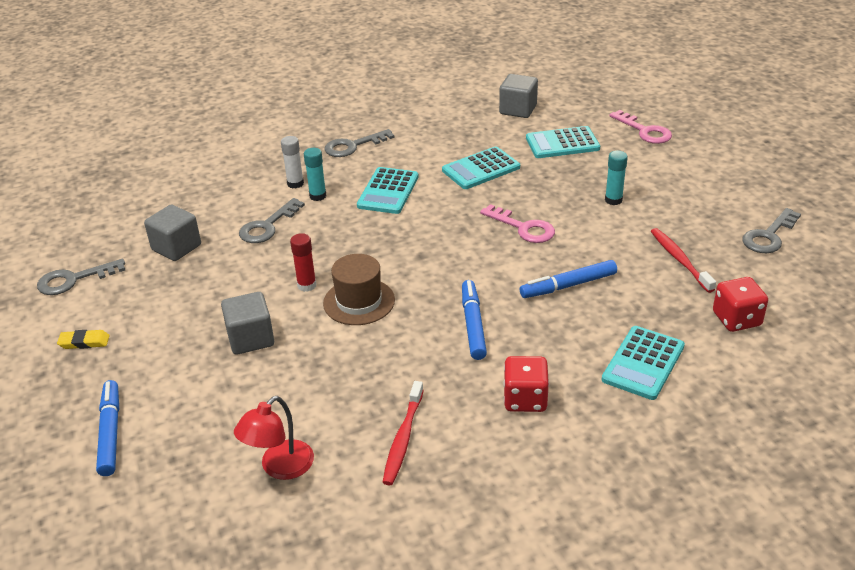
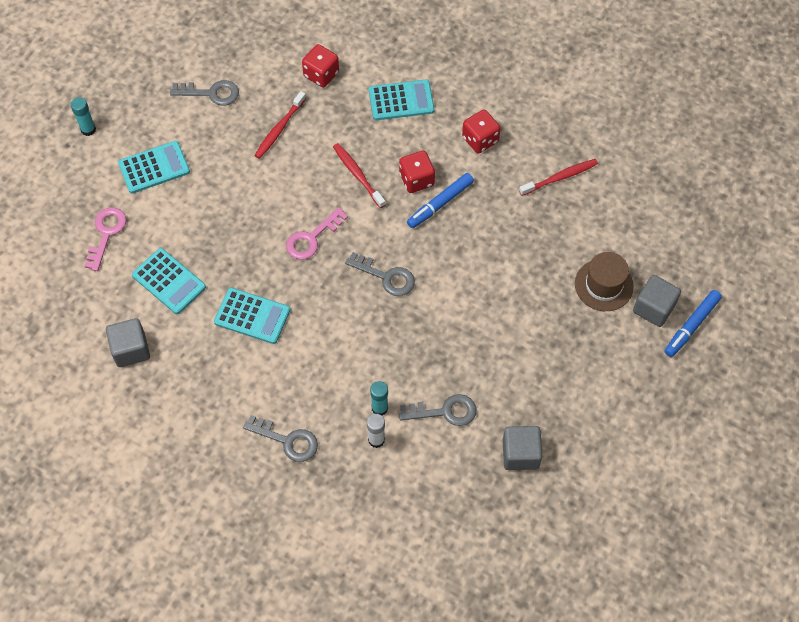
camera: 130 degrees left, 25 degrees up
(73, 280) = (611, 491): grey key -> grey key (386, 277)
(84, 342) = (651, 417): yellow eraser -> none
(251, 338) = (559, 318): grey cube -> grey cube (653, 308)
(280, 467) = (631, 220): red lamp -> none
(307, 285) = (485, 328): red glue stick -> none
(359, 301) = (473, 283): brown hat -> brown hat (603, 285)
(388, 191) = (334, 361): turquoise calculator -> turquoise calculator (154, 167)
(521, 323) = (416, 179): none -> red dice
(523, 228) = (312, 238): pink key -> pink key turned 135 degrees counterclockwise
(568, 285) = (358, 175): blue marker -> red toothbrush
(613, 200) = (232, 202): turquoise glue stick -> turquoise glue stick (88, 129)

